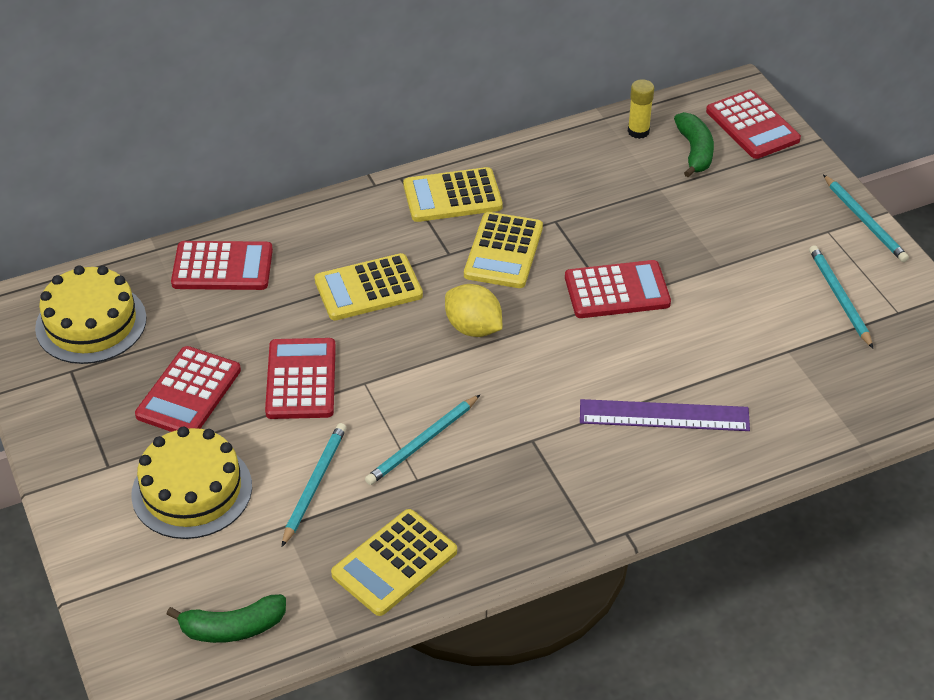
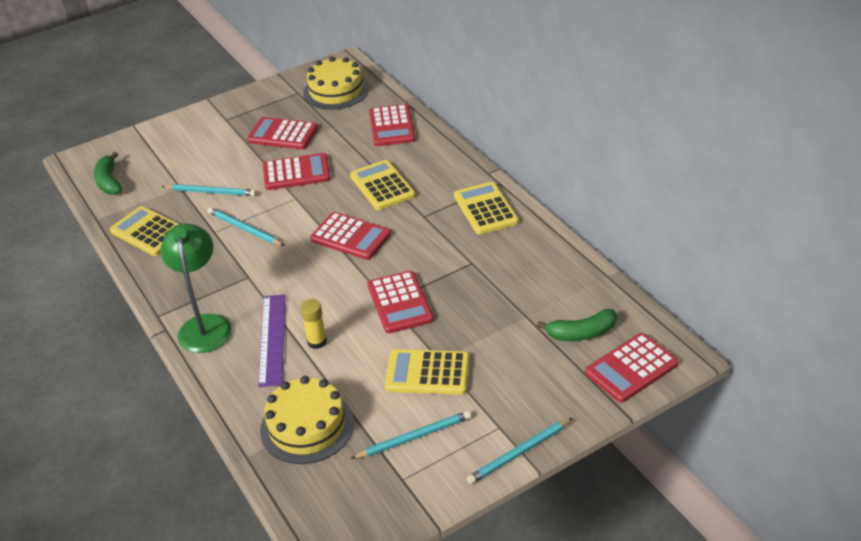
camera: 85 degrees right, 5 degrees down
(192, 490) = (207, 150): yellow cake -> yellow cake (307, 426)
(473, 328) = (350, 237): yellow lemon -> red calculator
(503, 251) = (431, 241): yellow calculator -> yellow calculator (427, 373)
(625, 487) = (205, 325): none -> green lamp
(638, 131) = (596, 297): yellow glue stick -> yellow glue stick (317, 342)

